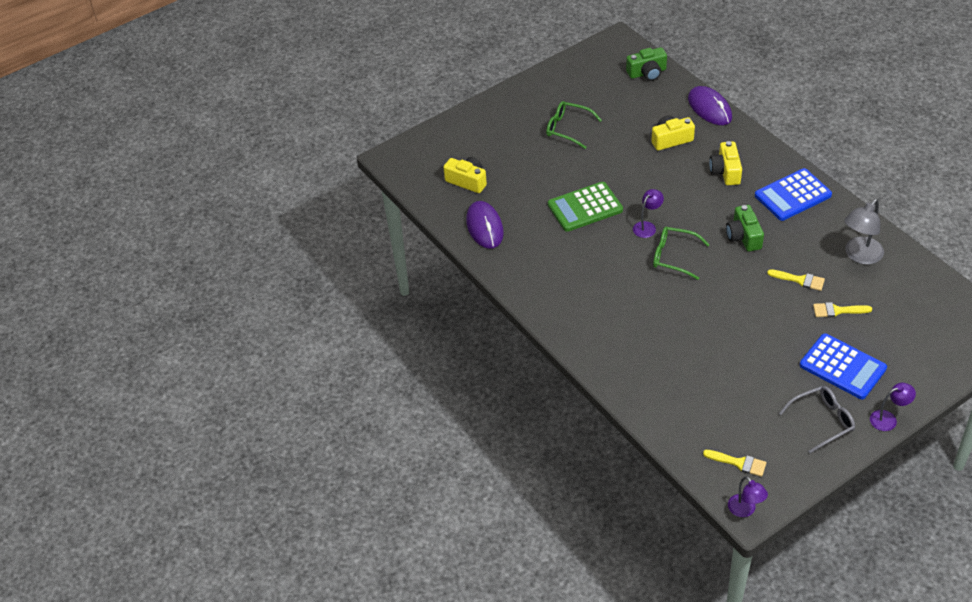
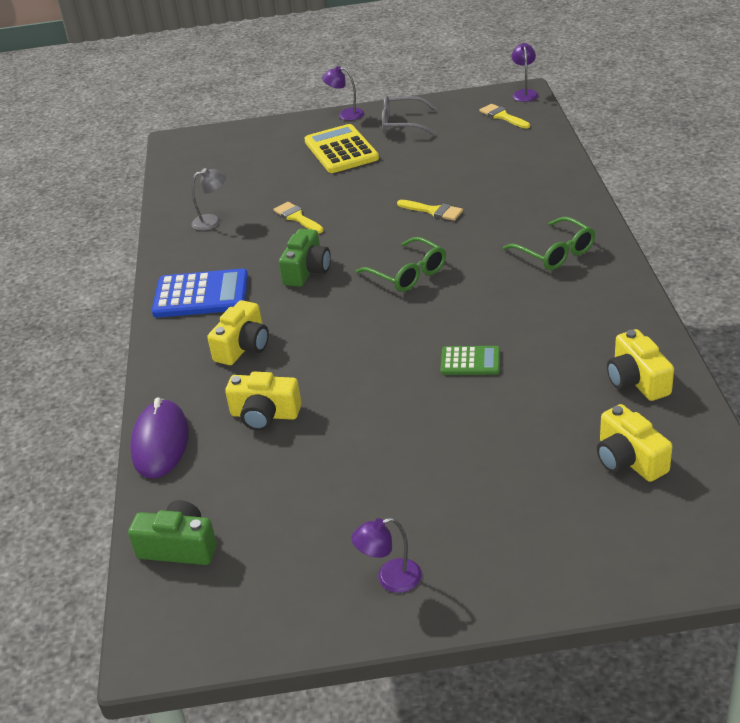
camera: 150 degrees left, 10 degrees down
(484, 227) = (637, 380): purple mouse -> yellow camera
(567, 128) = (401, 492): green glasses -> green glasses (556, 253)
(585, 207) = (470, 361): green calculator -> green calculator, size x0.57
(647, 226) = (408, 314): purple lamp -> purple lamp (390, 579)
(837, 310) = (293, 186): yellow brush -> yellow brush (433, 211)
(842, 367) = (341, 150): blue calculator -> yellow calculator
(859, 256) = (212, 221): grey lamp -> grey lamp, size x0.62

